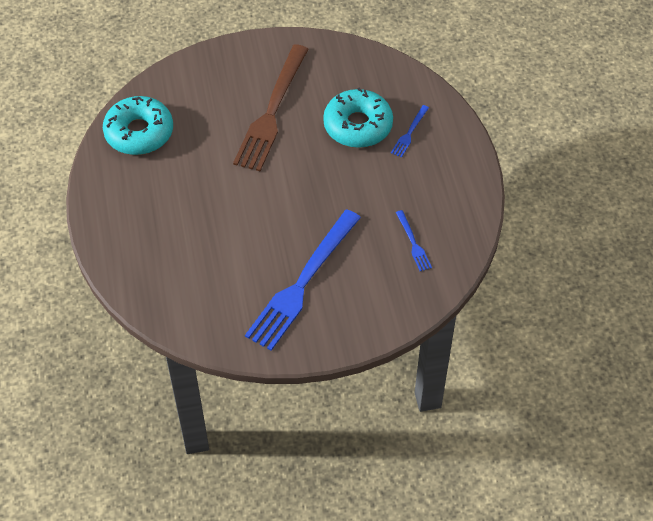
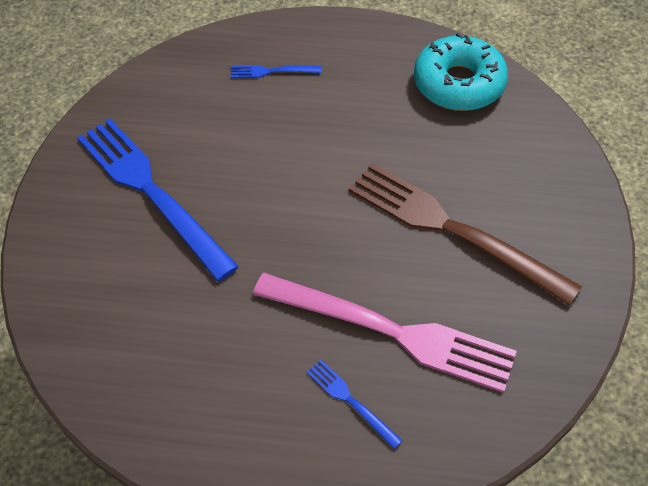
camera: 110 degrees right, 0 degrees up
(358, 125) = (390, 331): turquoise donut -> pink fork
(413, 243) = (146, 336): blue fork -> blue fork (272, 71)

